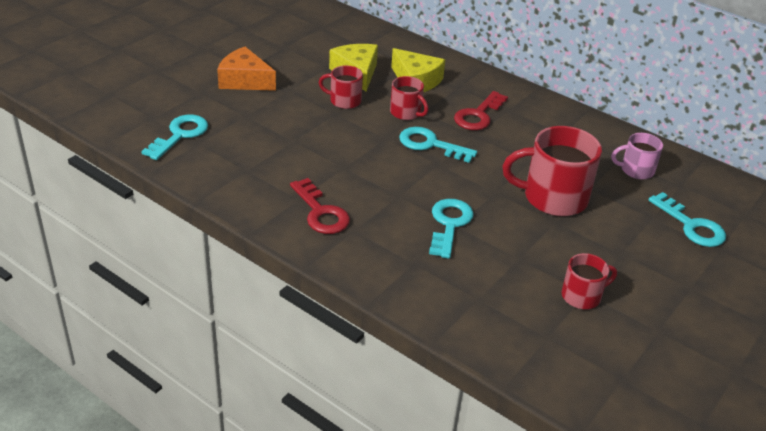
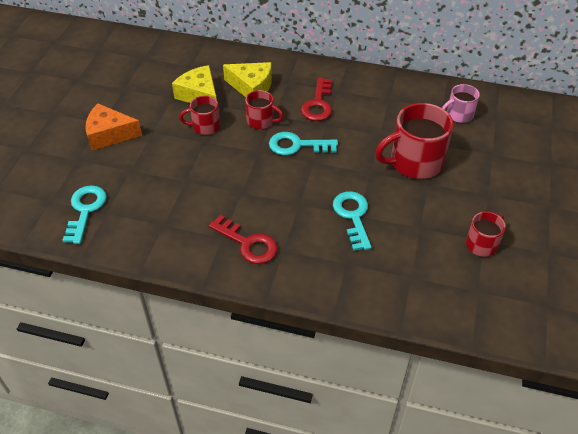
camera: 20 degrees left, 10 degrees up
(691, 226) = (522, 151): turquoise key -> none

